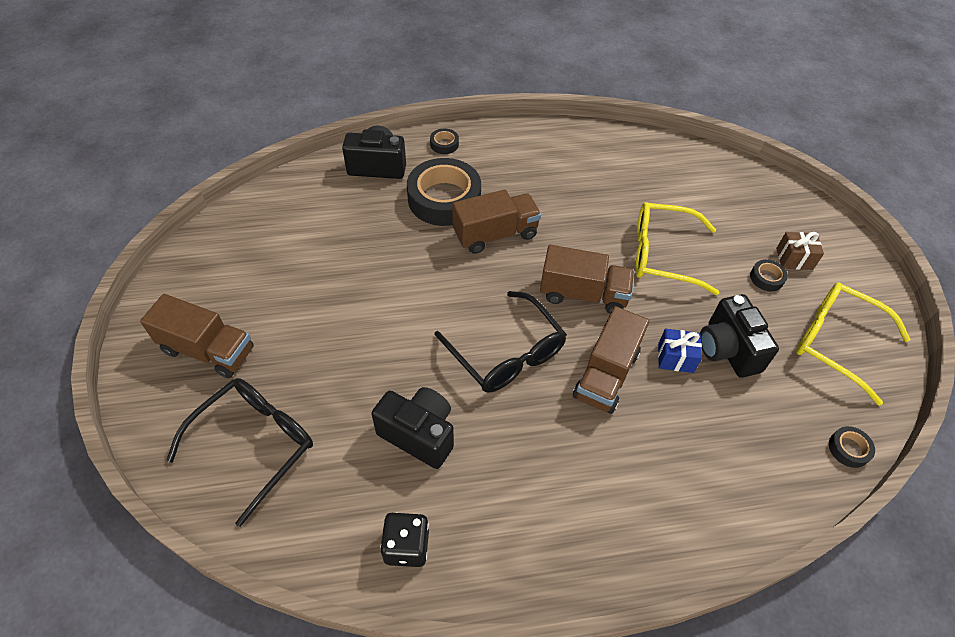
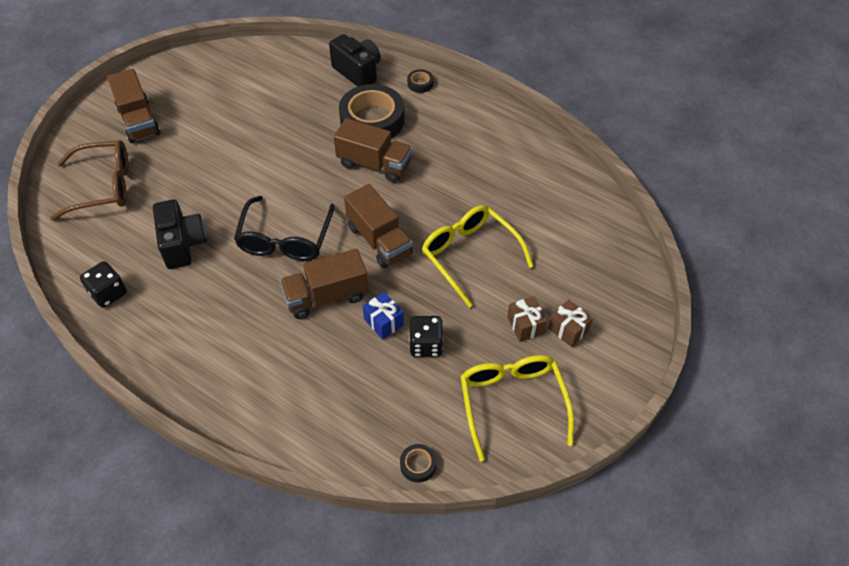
camera: 45 degrees right, 0 degrees up
(254, 444) = (103, 186): black glasses -> brown glasses
(727, 349) = (426, 345): black camera -> black dice
(766, 278) = (525, 325): black tape -> brown gift

